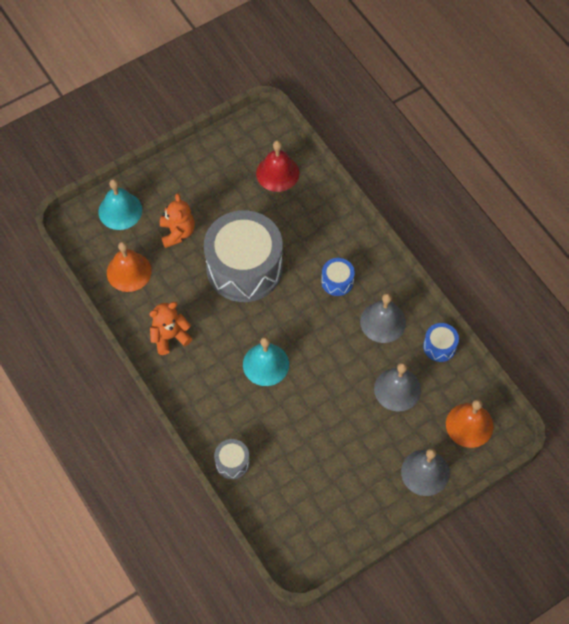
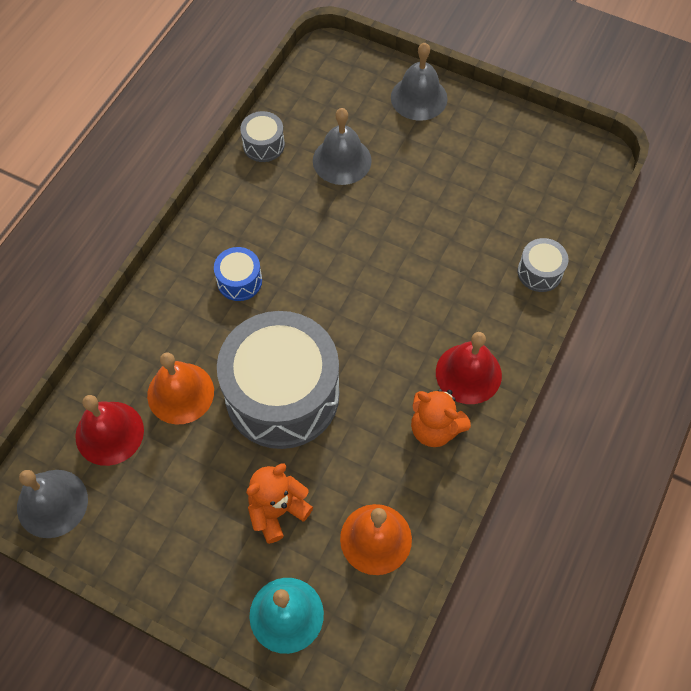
camera: 120 degrees left, 0 degrees up
(191, 375) = (468, 373): none -> red bell
(266, 364) = (399, 301): turquoise bell -> none
(383, 322) = (266, 210): grey bell -> grey bell (52, 503)
(439, 346) = (263, 145): blue drum -> grey drum
(469, 425) = (340, 83): orange bell -> orange bell (180, 393)

